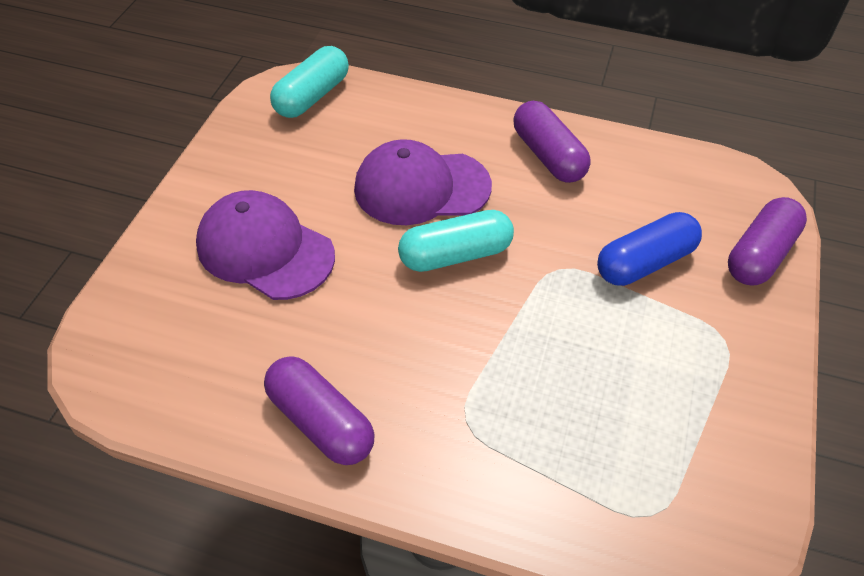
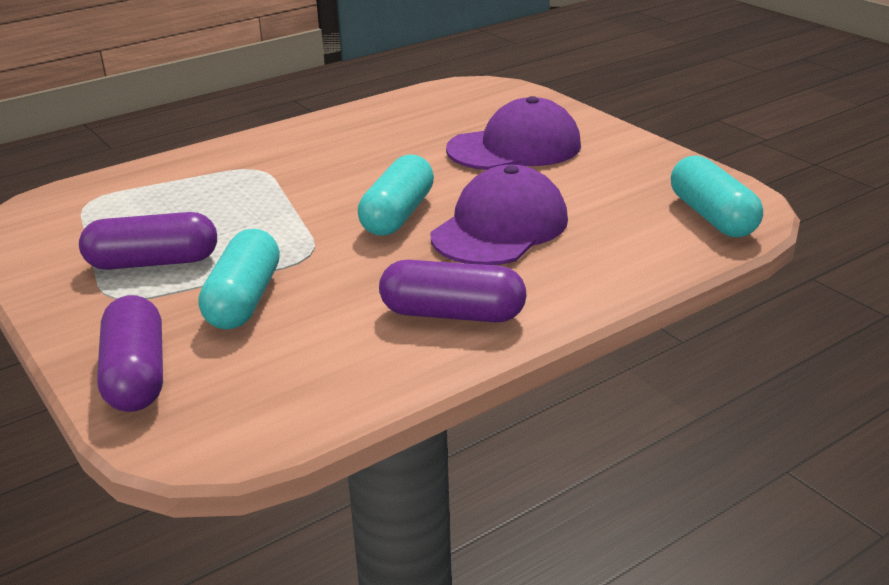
camera: 130 degrees right, 20 degrees down
(320, 422) = (337, 129): purple capsule -> purple capsule (153, 262)
(644, 263) = (244, 300): blue capsule -> turquoise capsule

